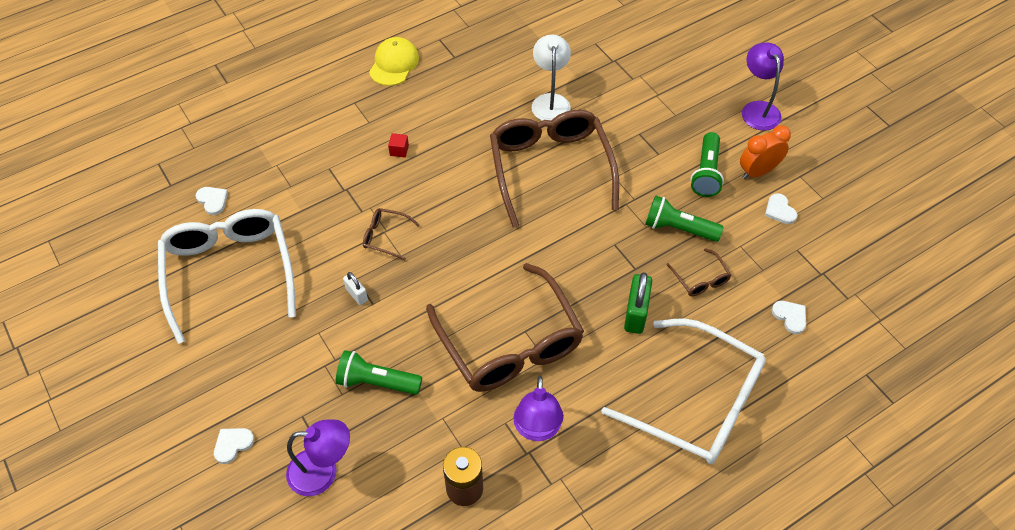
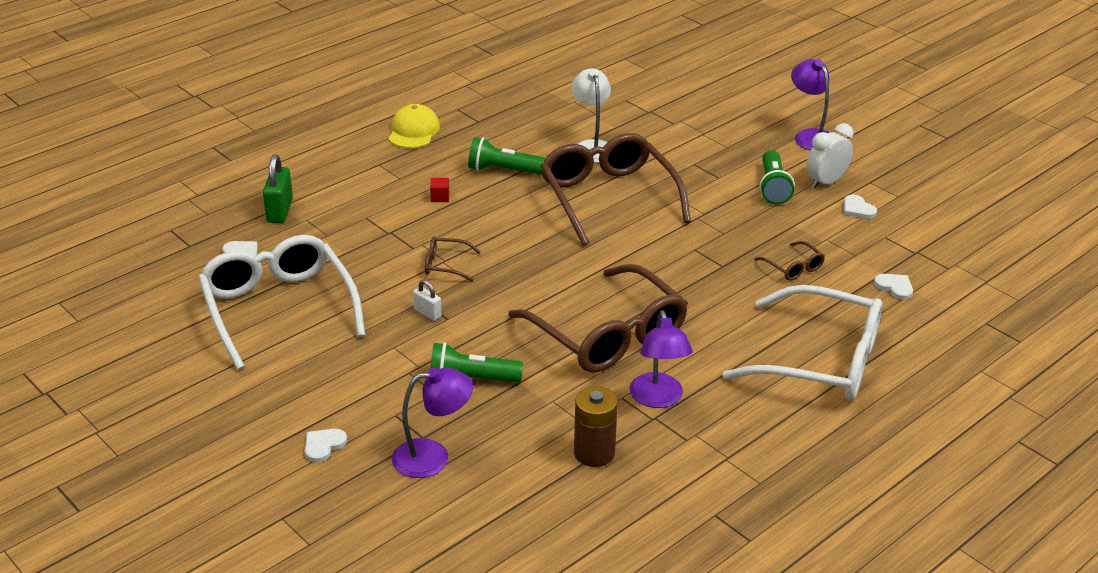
camera: 10 degrees left, 20 degrees down
(636, 314) = (734, 300): green padlock -> green padlock (280, 211)
(678, 228) = (758, 231): green flashlight -> green flashlight (503, 170)
(758, 171) = (826, 182): orange clock -> white clock

